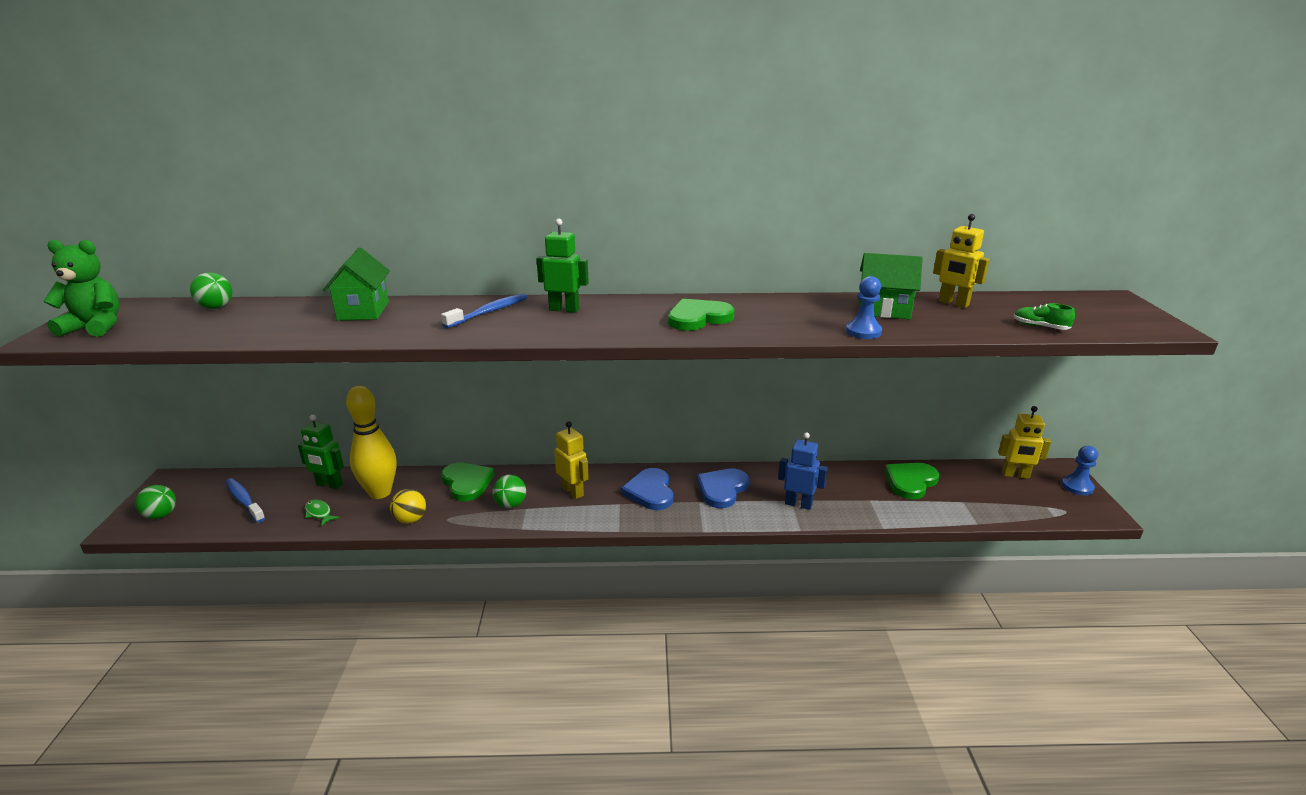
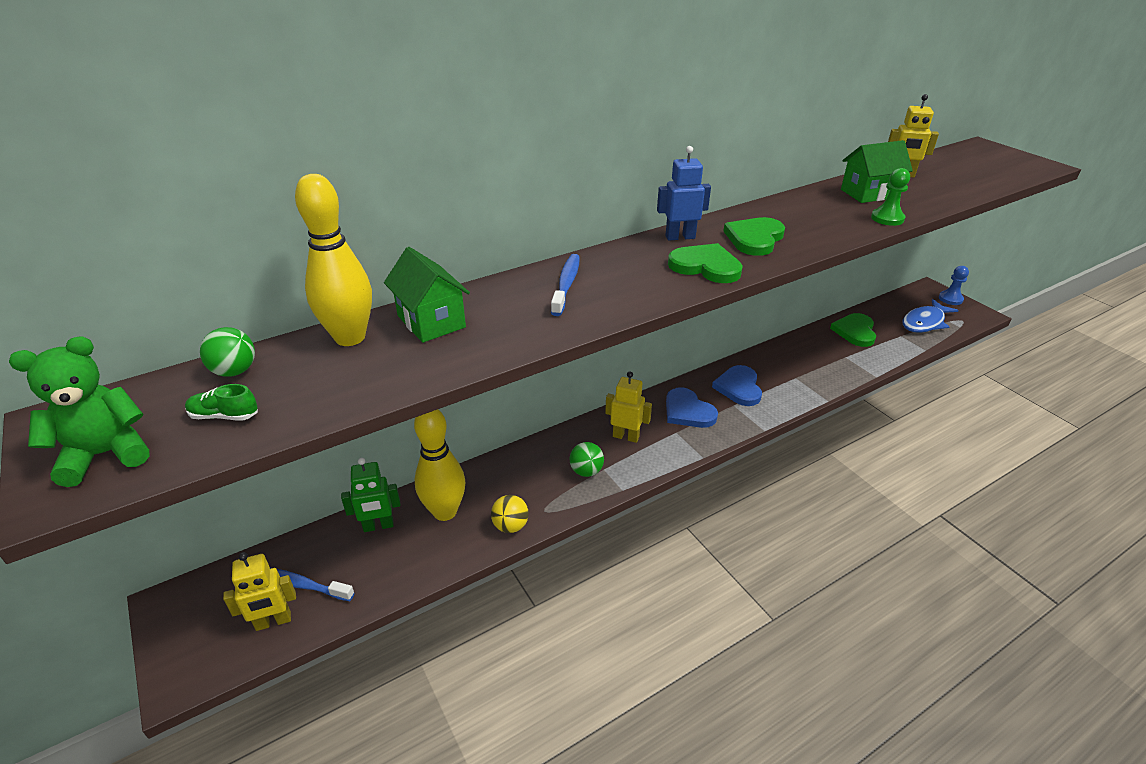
camera: 30 degrees left, 10 degrees up
(161, 515) = (213, 647): green ball -> none
(303, 307) = (350, 337): none -> yellow bowling pin
(319, 513) = (406, 560): green fish -> none
(467, 483) = (520, 466): green heart -> green heart (705, 266)
(564, 309) = (631, 261): green robot -> none
(798, 504) = (804, 379): blue robot -> blue robot (680, 237)
(863, 332) = (887, 218): blue pawn -> green pawn
(1010, 498) = (924, 322): none -> blue fish
(1015, 475) = (909, 302): yellow robot -> yellow robot (273, 622)
(1040, 327) = (980, 183): green shoe -> green shoe (224, 416)

